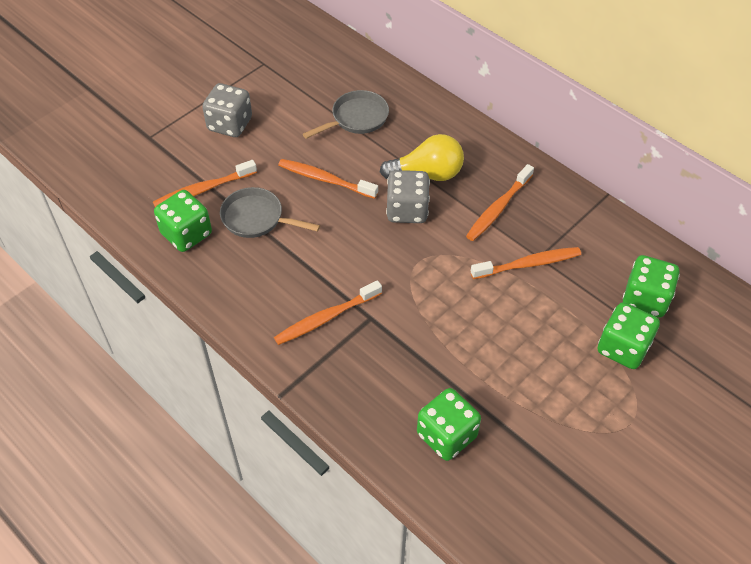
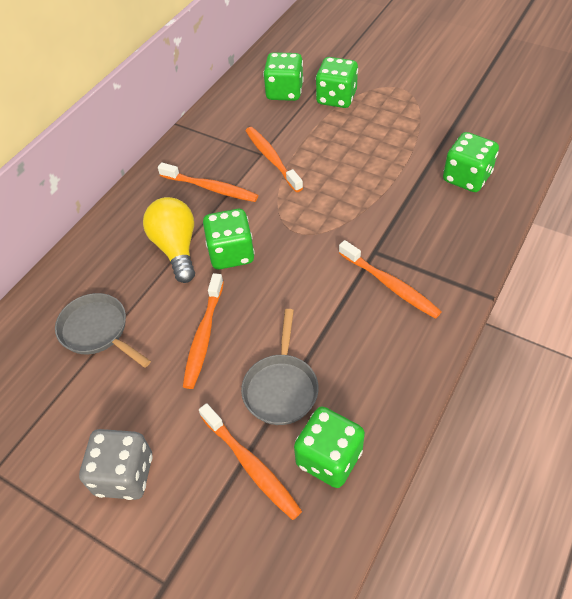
camera: 100 degrees left, 0 degrees up
(407, 210) = (231, 253): grey dice -> green dice

